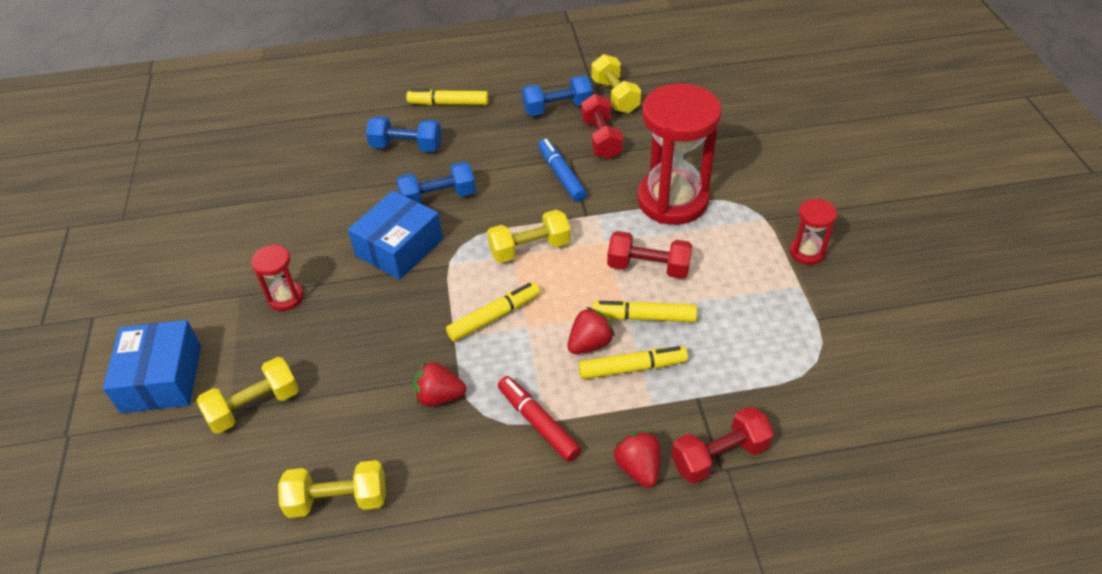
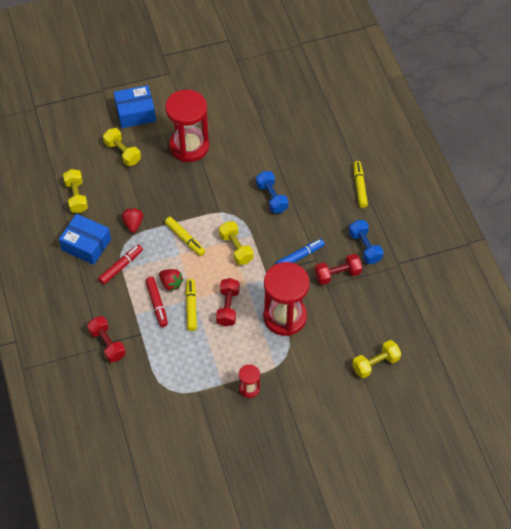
camera: 80 degrees right, 10 degrees up
(286, 297) = (189, 146): red hourglass -> red hourglass, size x2.16
(399, 247) = (230, 187): blue box -> blue box (86, 245)
(406, 146) = (314, 173): blue dumbbell -> none
(615, 96) = (383, 278): yellow dumbbell -> yellow dumbbell (375, 364)
(632, 368) = (157, 304): yellow marker -> red marker
(638, 467) = (99, 310): red strawberry -> none

